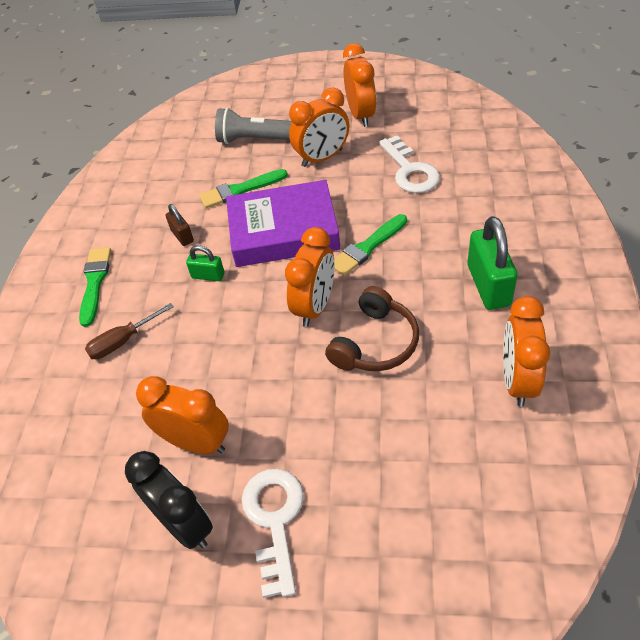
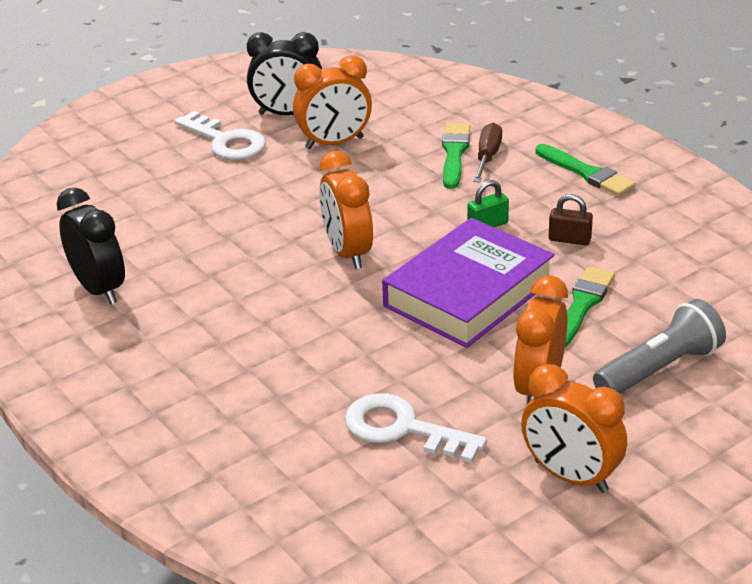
camera: 135 degrees right, 15 degrees down
(367, 247) = (355, 322): green brush -> green brush (454, 153)
(375, 343) = (257, 255): brown headphones -> none
(488, 285) = (186, 349): green padlock -> none
(517, 380) = (99, 289): orange clock -> black clock

